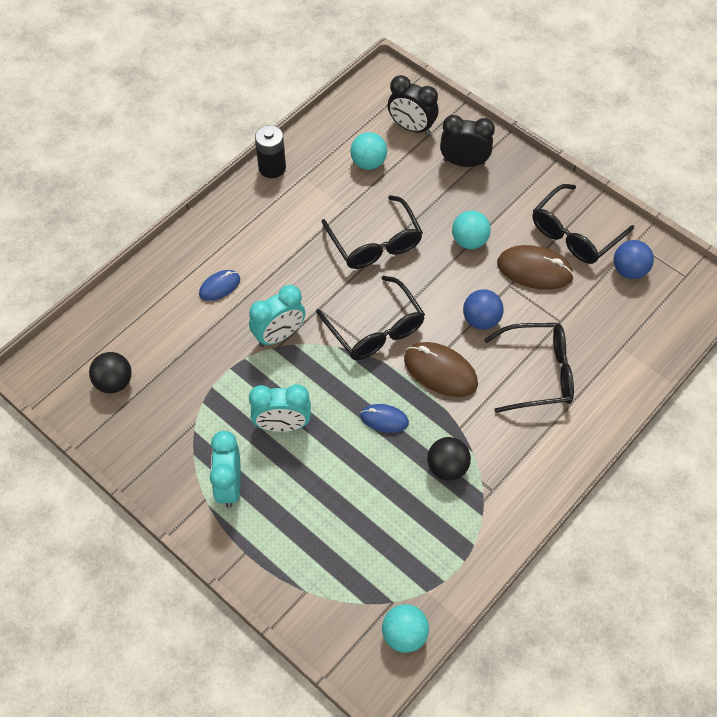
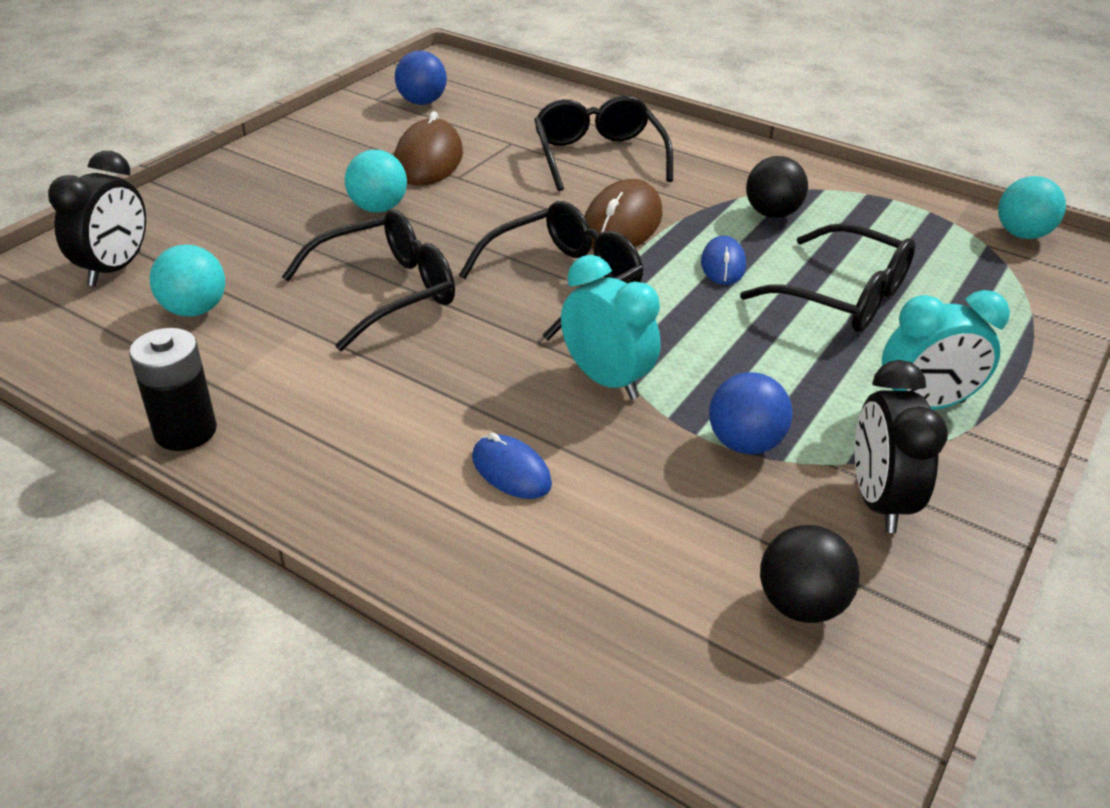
camera: 100 degrees left, 20 degrees down
(282, 425) = (782, 359): turquoise clock -> none
(464, 162) = (212, 217): black clock -> black clock (878, 501)
(481, 320) = (523, 196): blue ball -> blue ball (744, 443)
(574, 234) = (362, 134): black glasses -> black glasses (843, 296)

